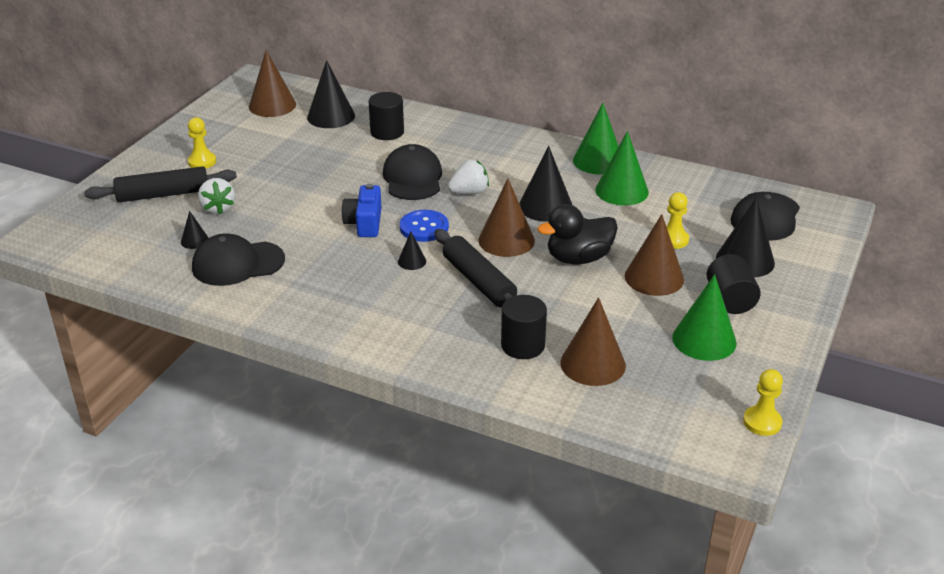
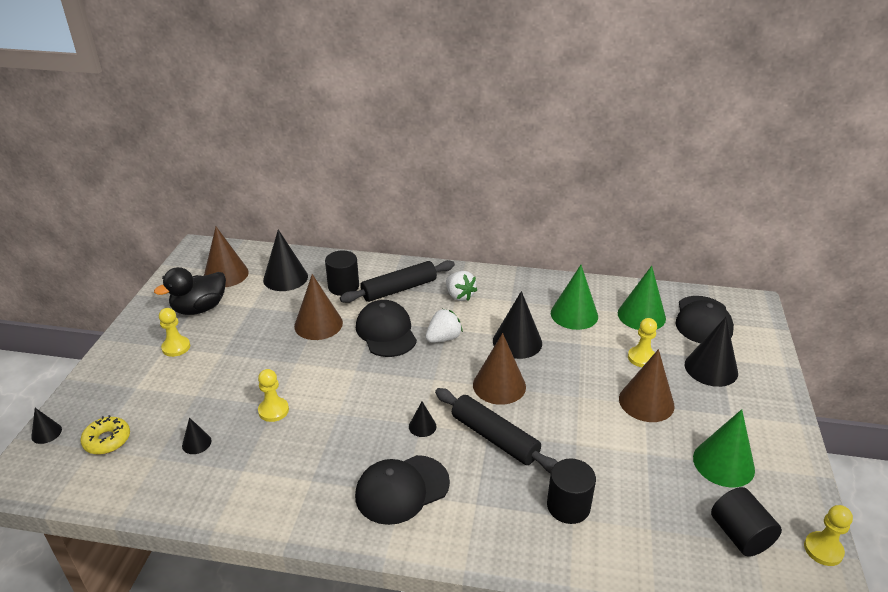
camera: 15 degrees left, 0 degrees up
(65, 212) = (46, 433): none -> black cone
(116, 226) = (107, 440): none -> yellow donut
(163, 194) = (147, 392): black rolling pin -> black rolling pin (399, 289)
(217, 208) = (208, 399): white strawberry -> white strawberry (459, 296)
(238, 264) = (250, 463): black cap -> black cap (402, 489)
(274, 226) = (273, 410): none -> yellow pawn
(364, 223) = (360, 390): blue camera -> none
(424, 227) = (418, 385): blue button -> none
(578, 258) = (572, 393): black duck -> black duck (199, 308)
(593, 364) = (642, 514): brown cone -> brown cone (318, 324)
(598, 161) = (540, 287): green cone -> green cone (641, 315)
(730, 300) = (722, 414): black cylinder -> black cylinder (740, 535)

